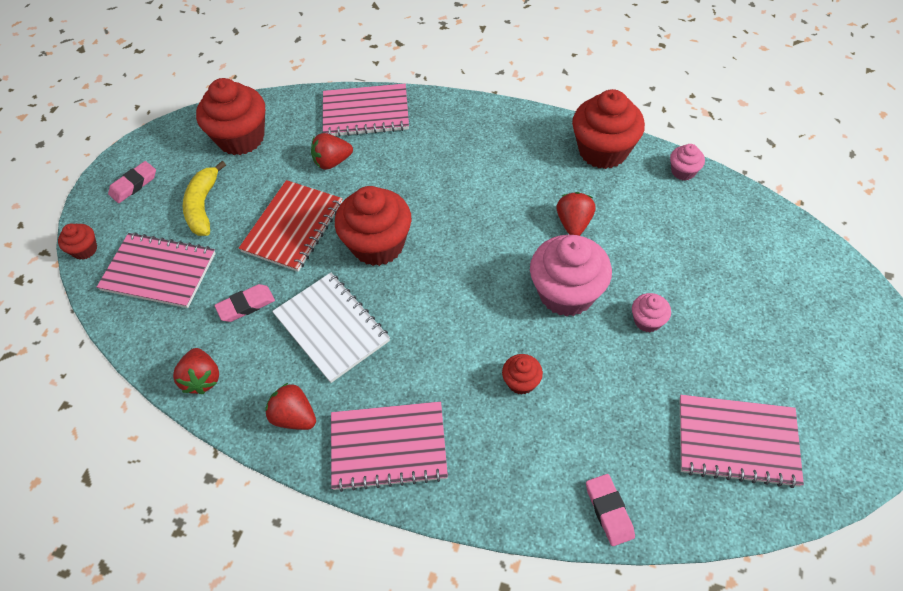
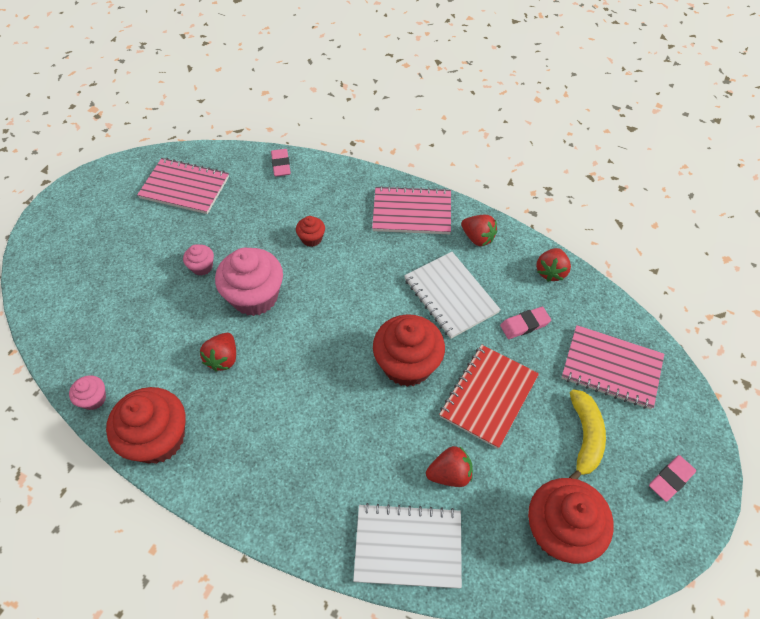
camera: 175 degrees left, 0 degrees up
(85, 249) = (693, 403): red cupcake -> none
(202, 379) = (550, 272): red strawberry -> red strawberry turned 150 degrees counterclockwise
(365, 113) = (408, 546): pink notebook -> white notebook

